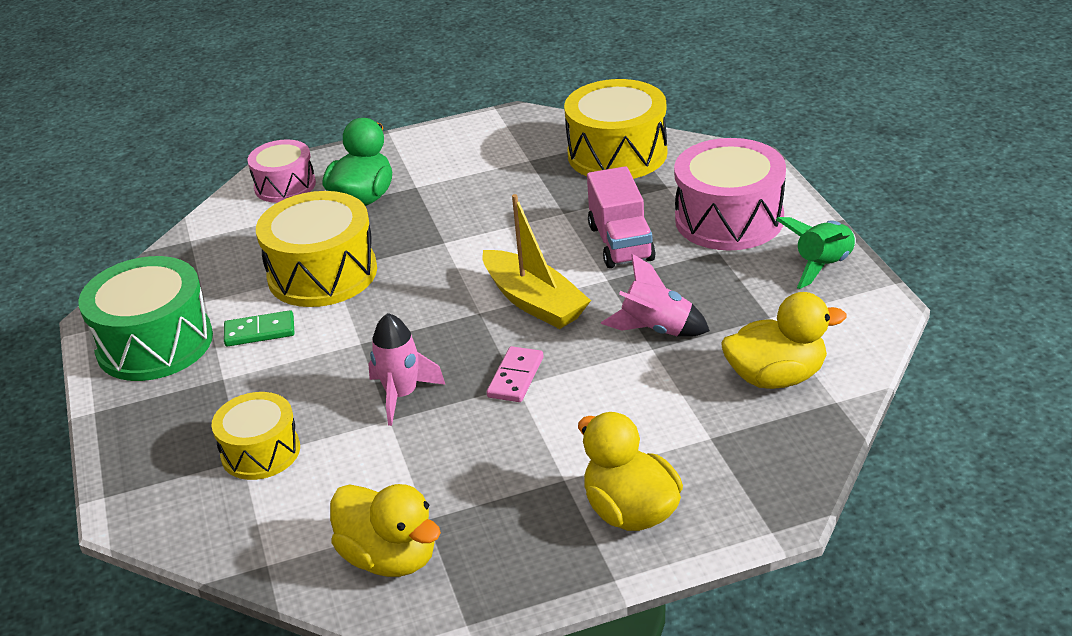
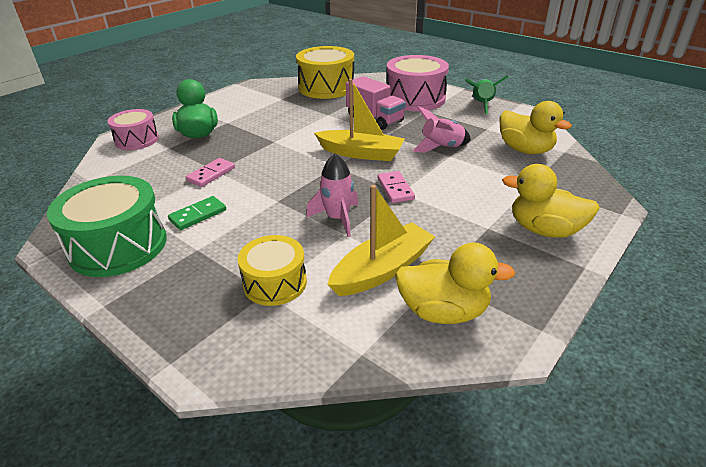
camera: 35 degrees left, 0 degrees up
(322, 274) = (211, 174): yellow drum -> pink domino
(381, 483) = (382, 270): none -> yellow boat
(776, 377) = (525, 150): yellow duck -> yellow duck turned 90 degrees clockwise

